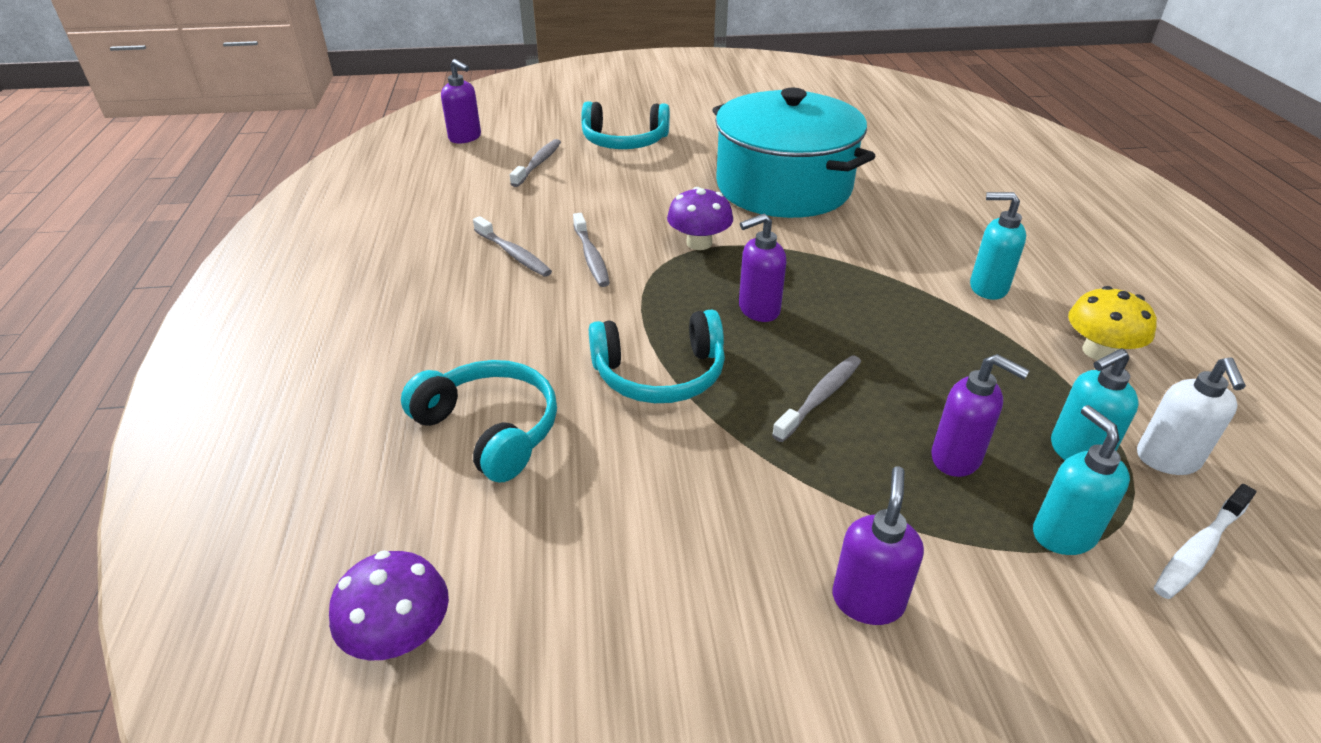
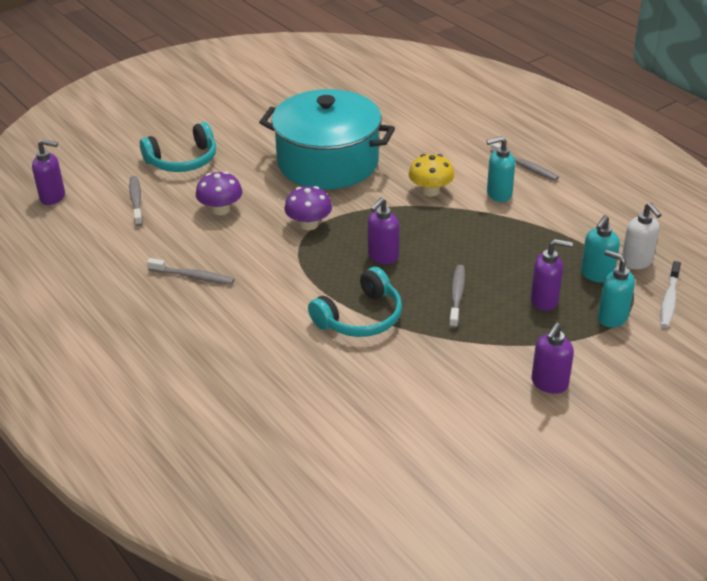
camera: 30 degrees left, 0 degrees up
(400, 635) = (352, 496): purple mushroom -> purple mushroom (220, 209)
(490, 429) = (294, 386): turquoise headphones -> none
(591, 257) = (247, 259): grey toothbrush -> grey toothbrush (525, 166)
(867, 600) = (549, 384): purple soap dispenser -> purple soap dispenser turned 135 degrees counterclockwise
(1098, 351) = (576, 213): yellow mushroom -> yellow mushroom (430, 191)

